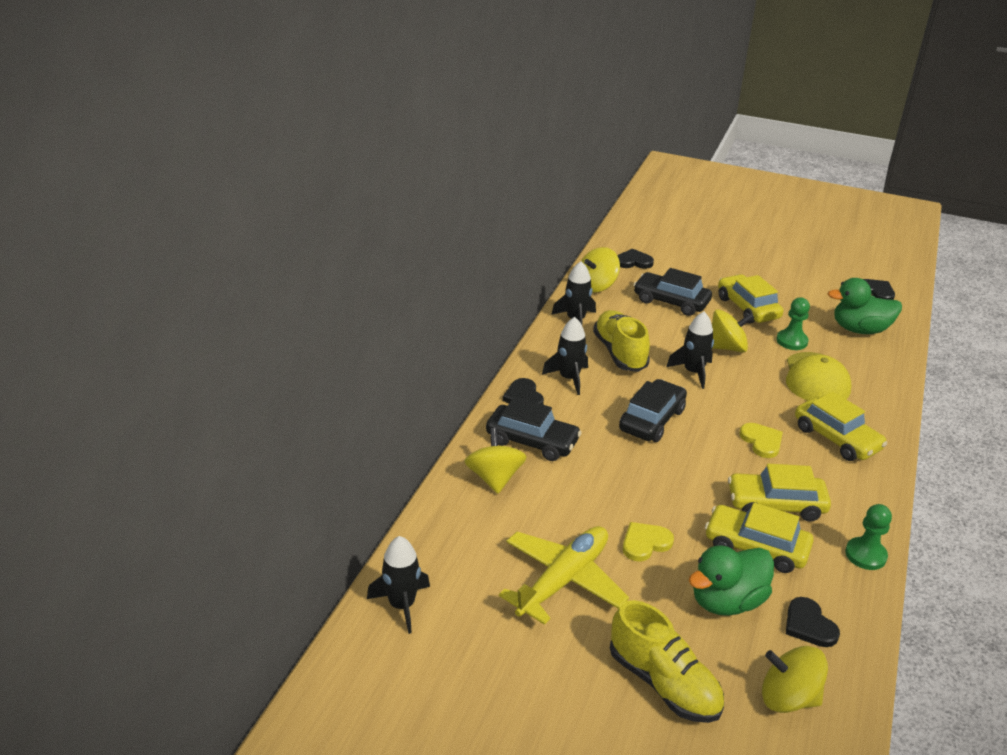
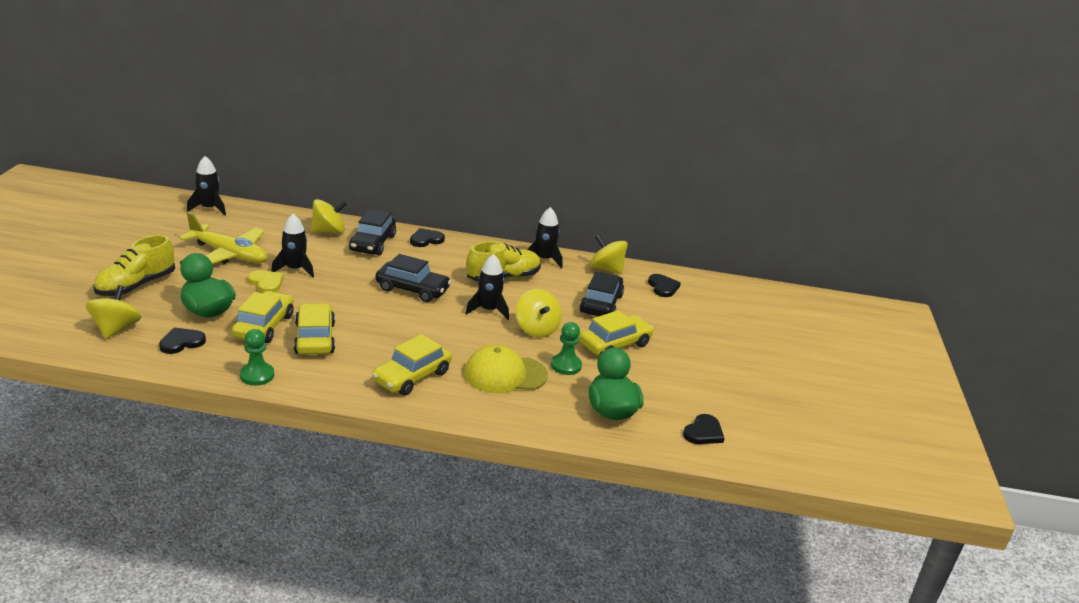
camera: 75 degrees right, 5 degrees down
(569, 378) = (457, 256): black rocket -> black rocket (295, 269)
(761, 441) = (397, 338): yellow heart -> none

